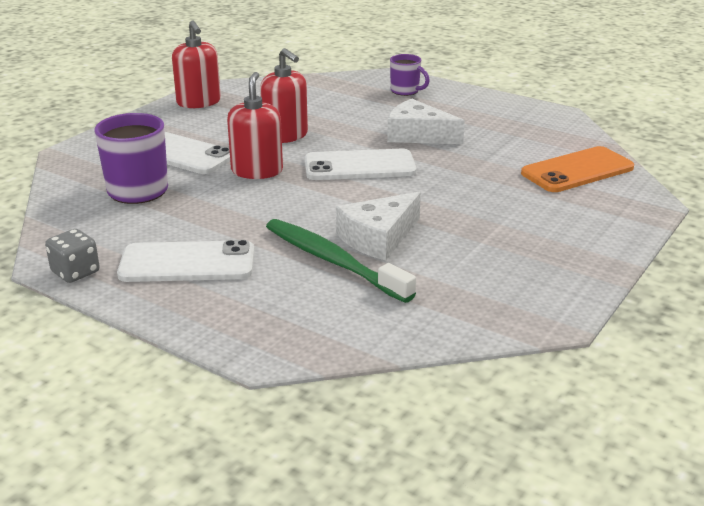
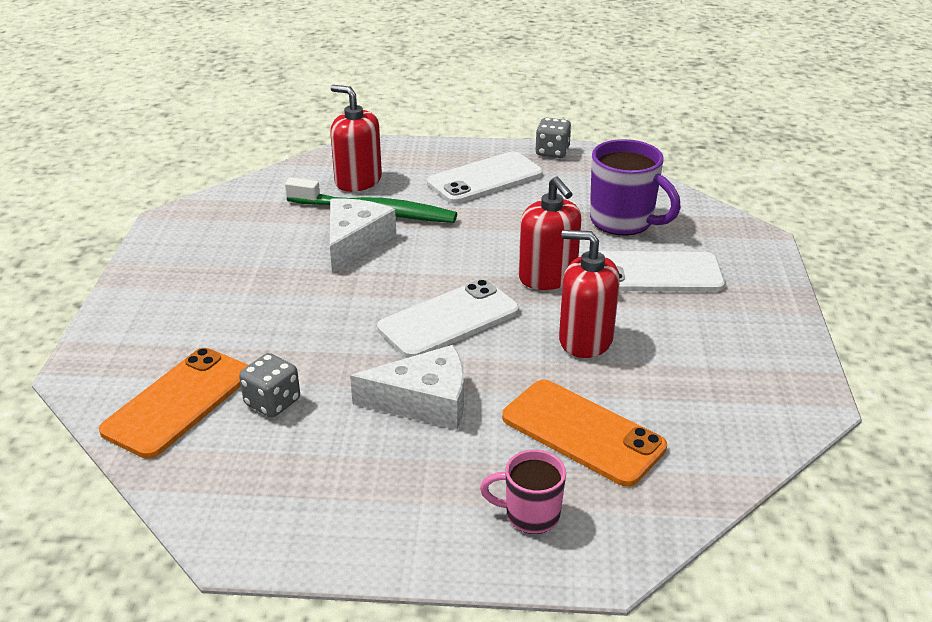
camera: 150 degrees right, 5 degrees up
(199, 102) = (775, 363): red soap dispenser -> red soap dispenser (358, 181)
(344, 106) = (582, 432): none -> orange phone
(405, 91) = (530, 515): purple mug -> pink mug
(513, 156) = (272, 402): none -> grey dice

